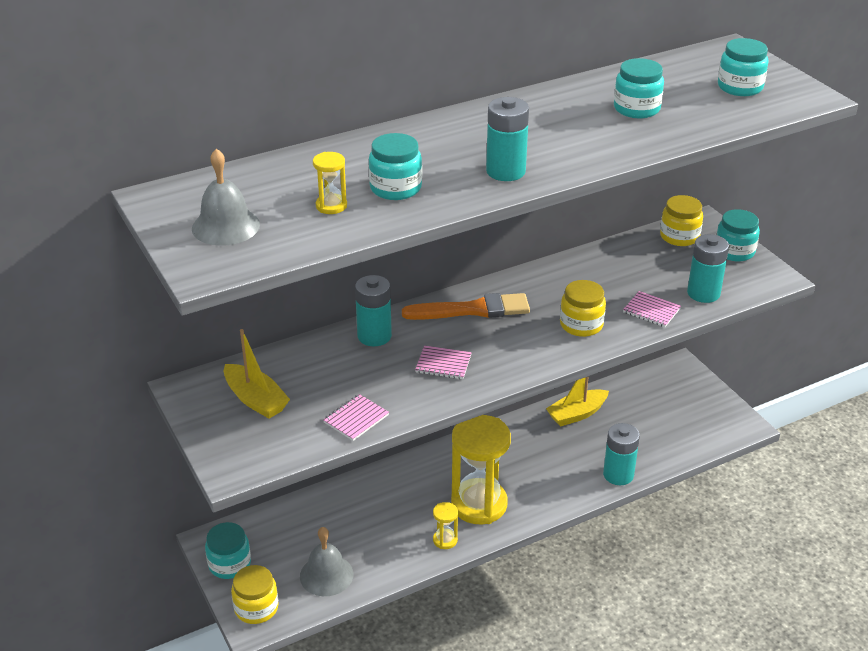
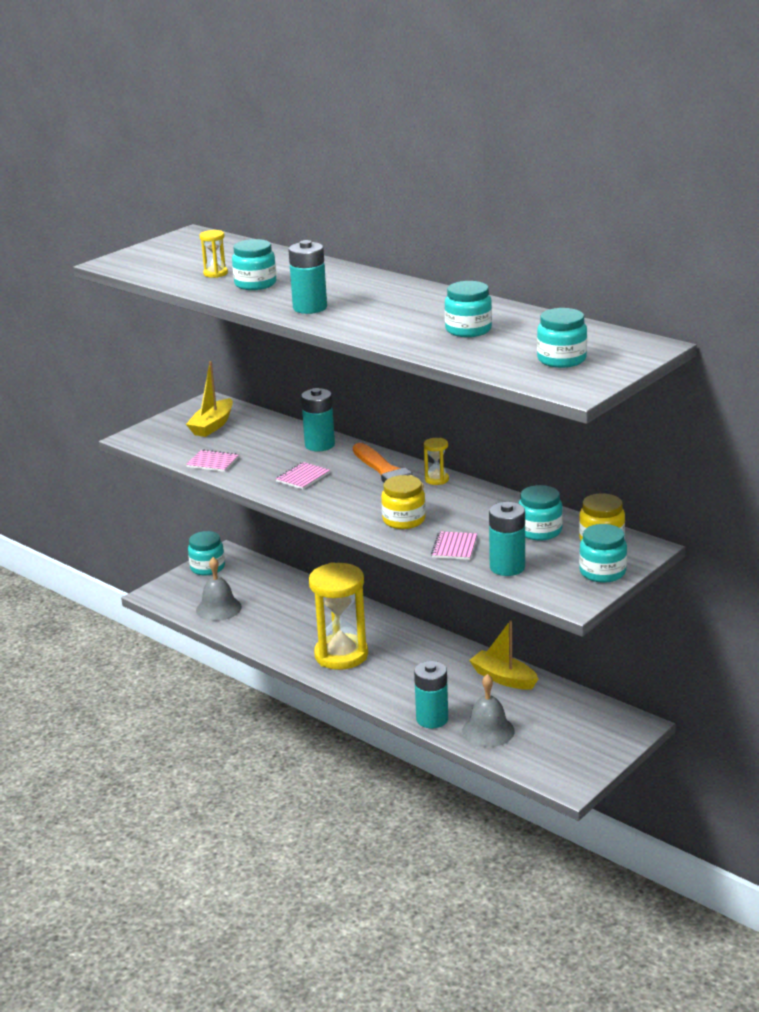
camera: 70 degrees right, 10 degrees down
(226, 226) = (168, 256): grey bell -> grey bell (488, 731)
(256, 608) = (170, 590): yellow jar -> none
(443, 364) = (303, 477): pink notebook -> pink notebook turned 45 degrees clockwise
(445, 540) = (288, 649): yellow hourglass -> yellow hourglass (437, 479)
(646, 260) = (540, 531): none -> turquoise jar

